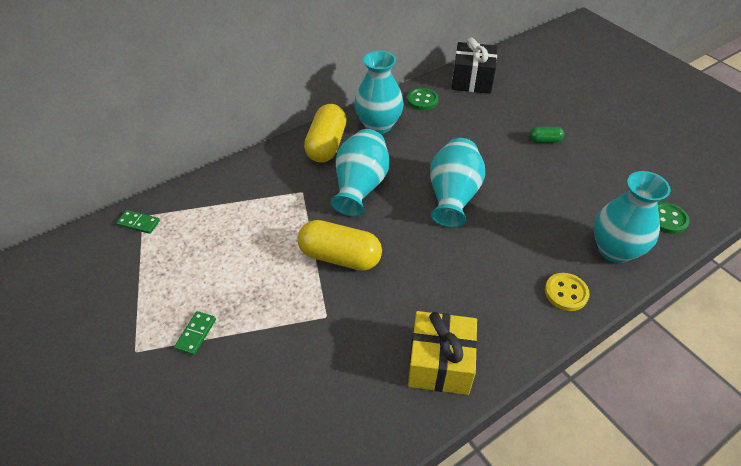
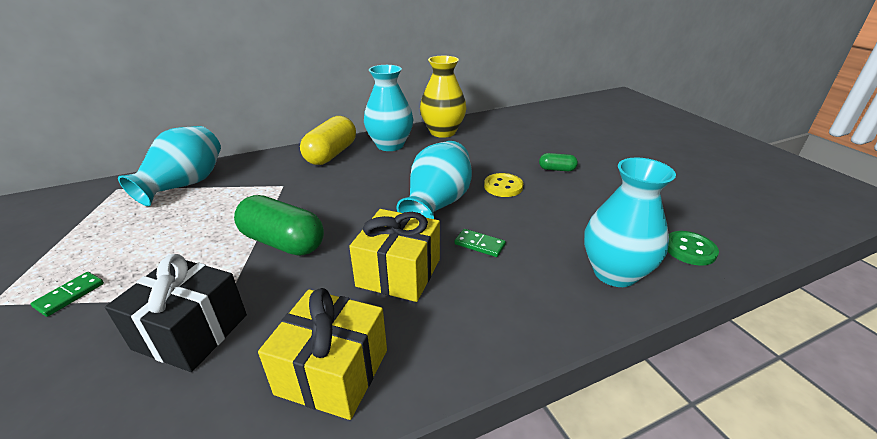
camera: 10 degrees right, 15 degrees down
(138, 223) = (107, 193): green domino -> green domino (479, 244)
(340, 256) = (283, 242): yellow capsule -> green capsule
(360, 187) = (343, 187): turquoise vase -> turquoise vase (185, 184)
(422, 100) = (443, 132): green button -> yellow vase
(450, 273) = (398, 273): none -> yellow gift
(472, 80) = (498, 123): black gift -> black gift (191, 331)
(566, 293) = (537, 311): yellow button -> yellow button (503, 186)

